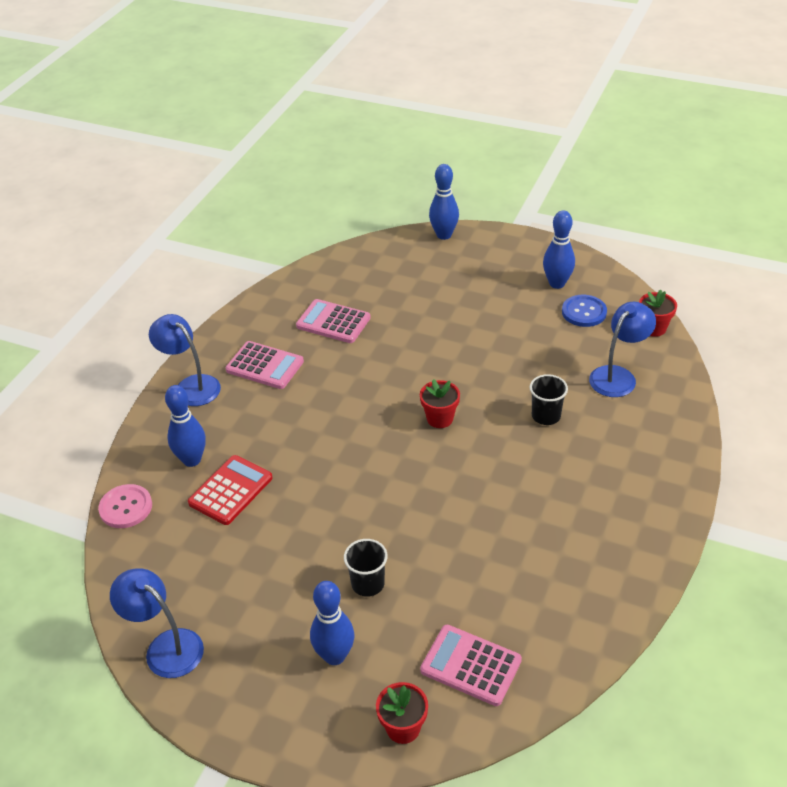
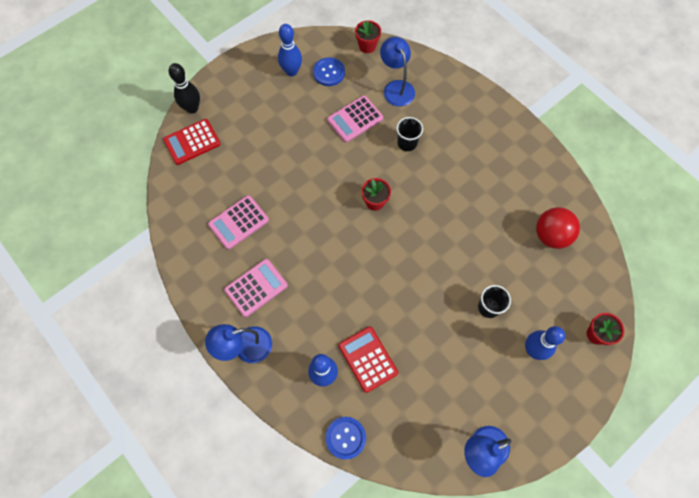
camera: 65 degrees left, 25 degrees up
(126, 507) = (345, 438): pink button -> blue button
(403, 252) = (192, 142): none -> red calculator
(444, 235) = (192, 108): blue bowling pin -> black bowling pin
(470, 665) = (571, 279): pink calculator -> pink calculator (355, 119)
(524, 617) = (551, 235): none -> red ball

